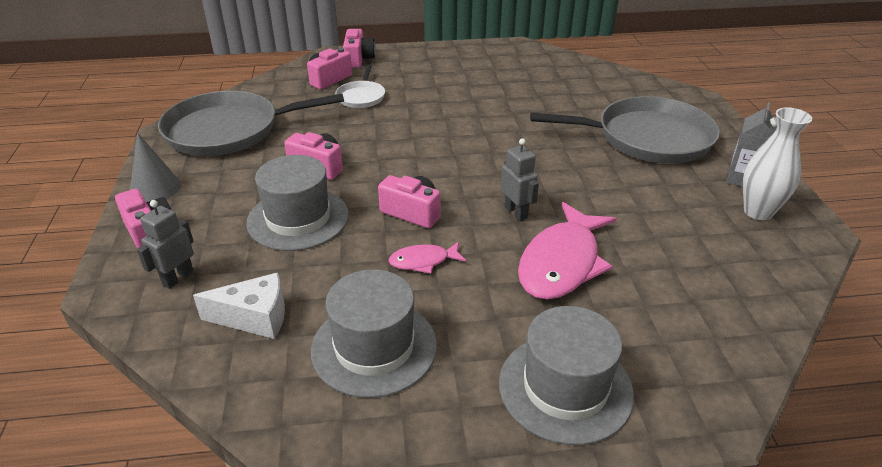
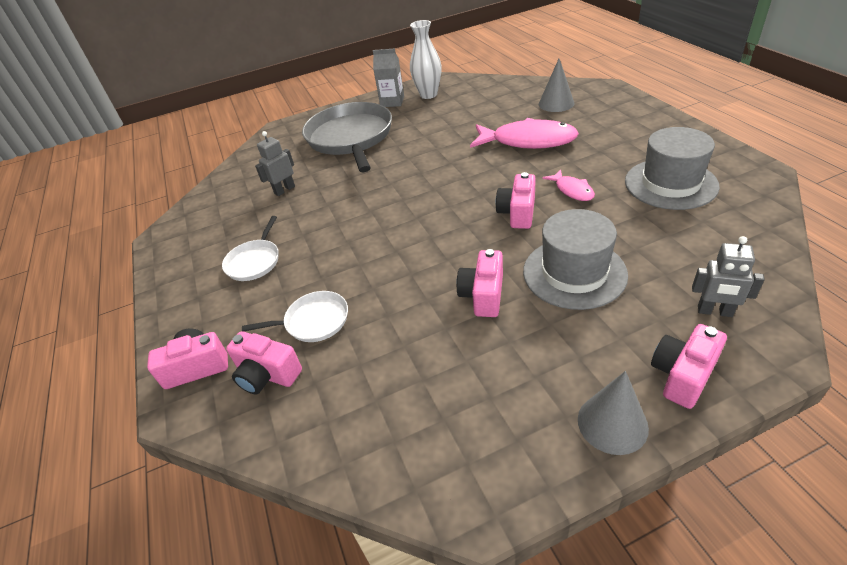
camera: 100 degrees left, 5 degrees up
(228, 130) = (445, 420): grey pan -> none
(255, 317) = (704, 244): white cheese -> none
(452, 79) = (254, 261): none -> white pan
(516, 212) = (484, 168): grey robot -> grey robot (284, 190)
(565, 388) = (630, 121): grey hat -> none
(672, 328) = (556, 103): none -> grey cone

